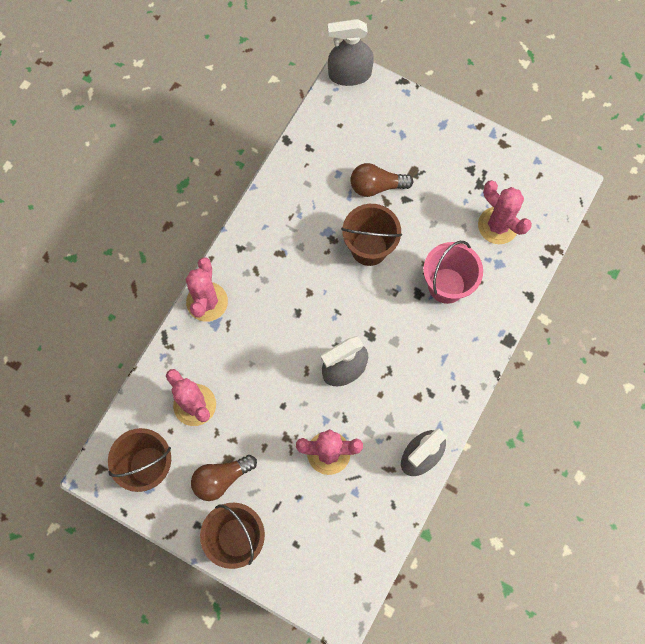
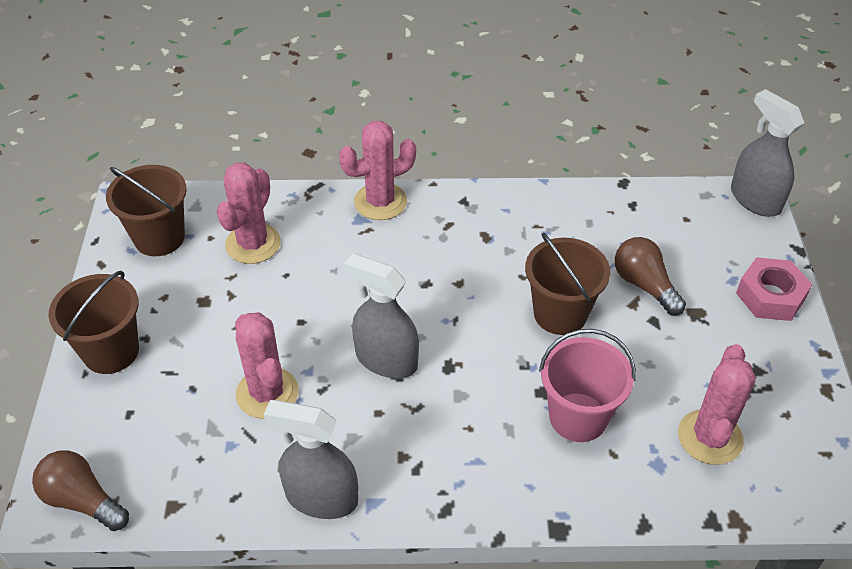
camera: 60 degrees right, 25 degrees down
(221, 478) = (177, 305): brown light bulb -> brown light bulb (82, 500)
(426, 123) = (770, 296): none -> pink nut

